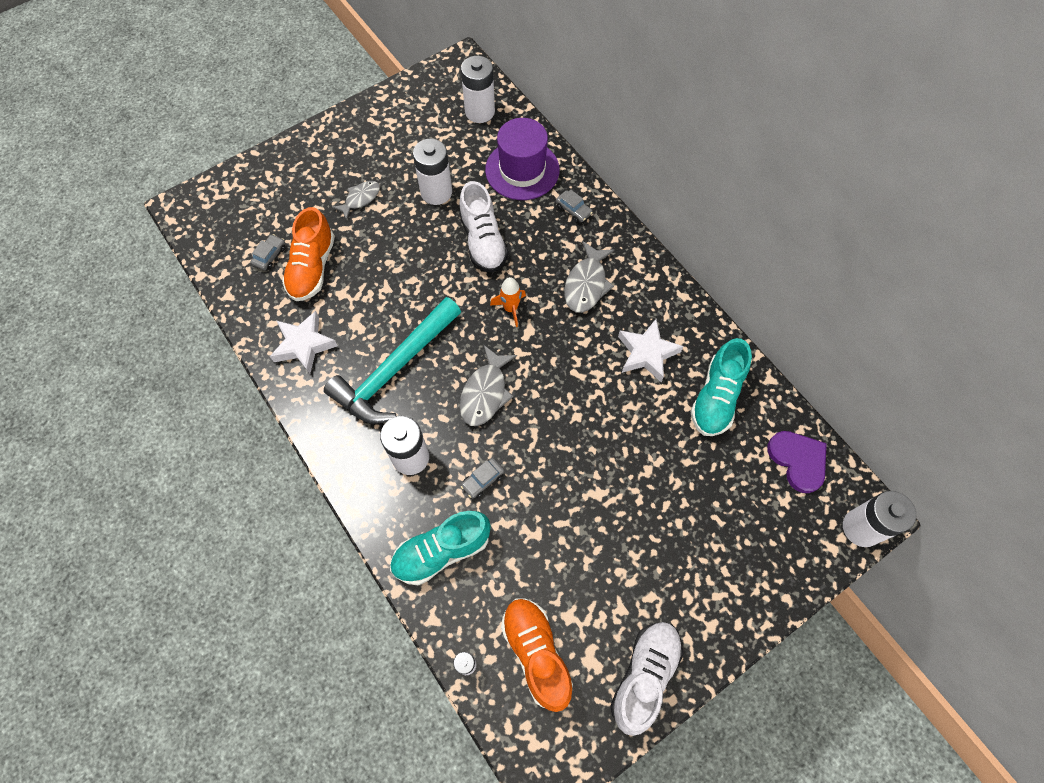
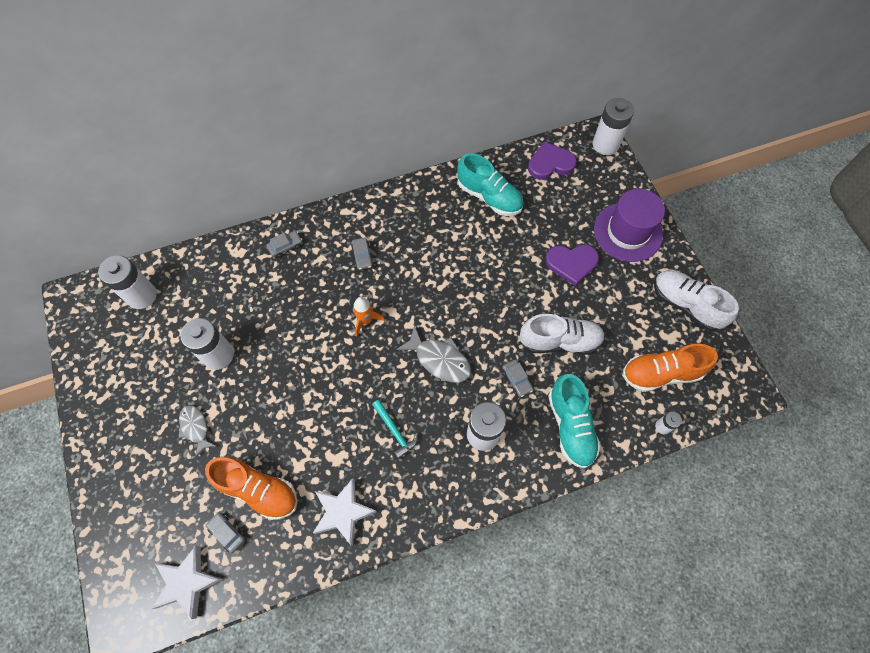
camera: 75 degrees left, 0 degrees up
(395, 369) = (395, 431): turquoise hammer -> turquoise hammer, size x0.43
(483, 241) = (288, 326): white shoe -> white shoe (559, 341)
(522, 170) = (225, 276): purple hat -> purple hat (627, 232)
(586, 284) = (362, 256): grey fish -> grey car
(647, 353) = (439, 231): white star -> white star (187, 582)
(656, 515) = (571, 263): none -> purple heart

